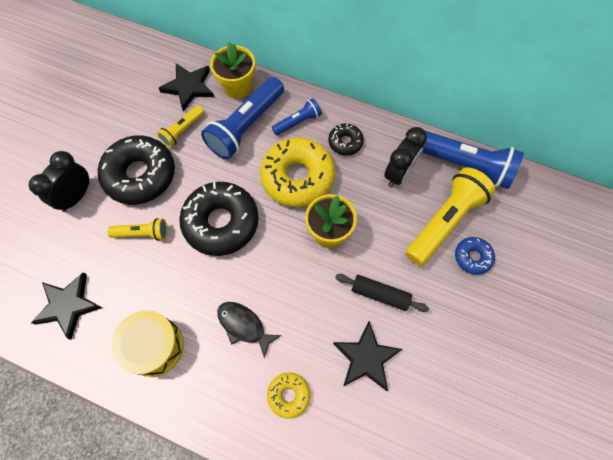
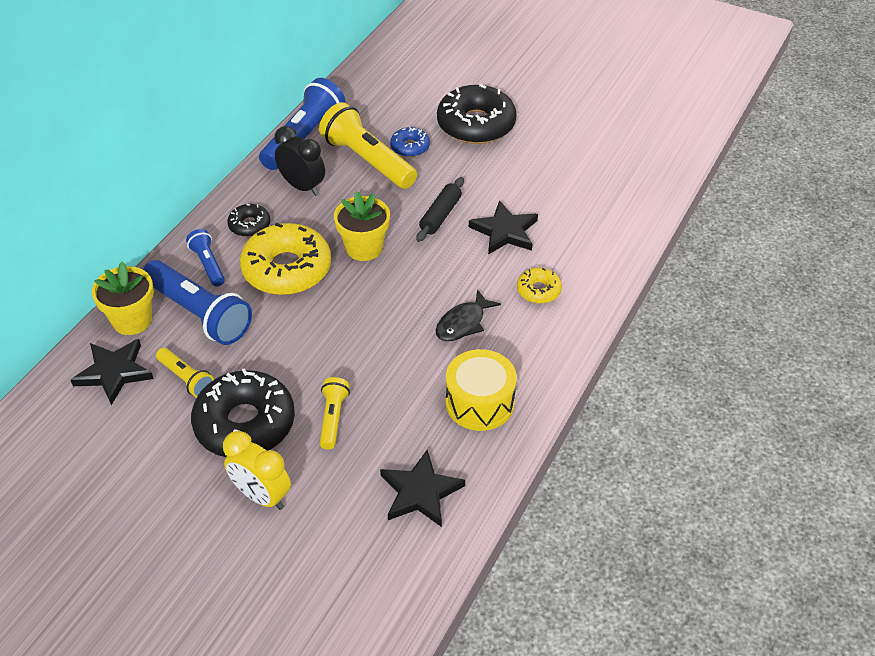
camera: 85 degrees left, 20 degrees down
(76, 196) = (261, 496): black clock -> yellow clock
(221, 222) = (333, 340): black donut -> black donut (476, 125)

